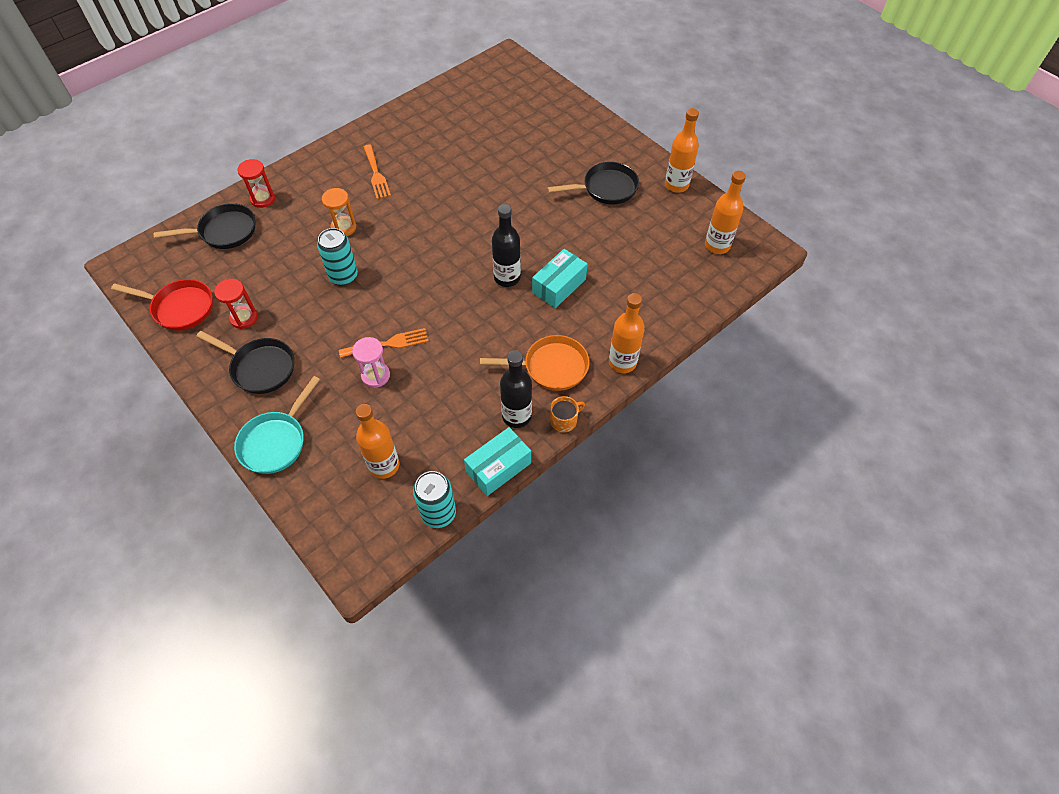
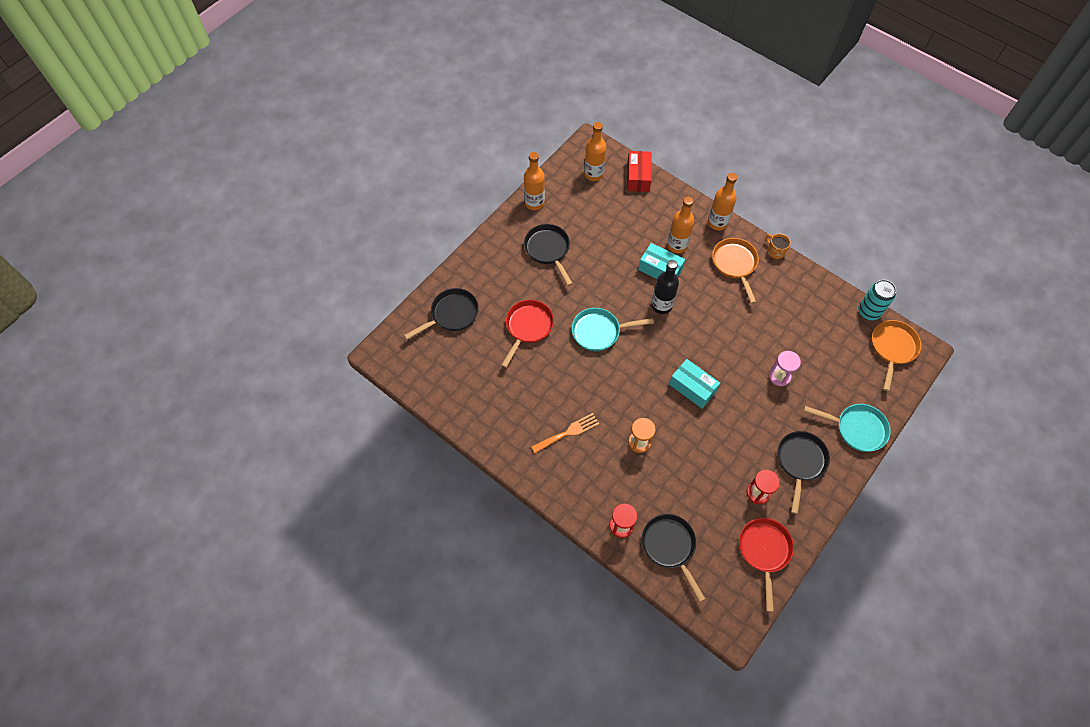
camera: 100 degrees left, 5 degrees up
(343, 276) = (693, 426): turquoise can -> none
(372, 525) = (892, 348): none -> orange pan
(384, 465) = (848, 352): orange bottle -> orange bottle (677, 245)
(388, 343) = (748, 375): orange fork -> none
(486, 216) = (599, 332): none -> turquoise pan
(498, 467) = (823, 283): turquoise box -> turquoise box (692, 387)
(508, 160) = (528, 327): none -> red pan
(516, 416) = (781, 279): black bottle -> none
(538, 106) = (451, 314): none -> black pan
(709, 290) = (638, 177): none -> red box

